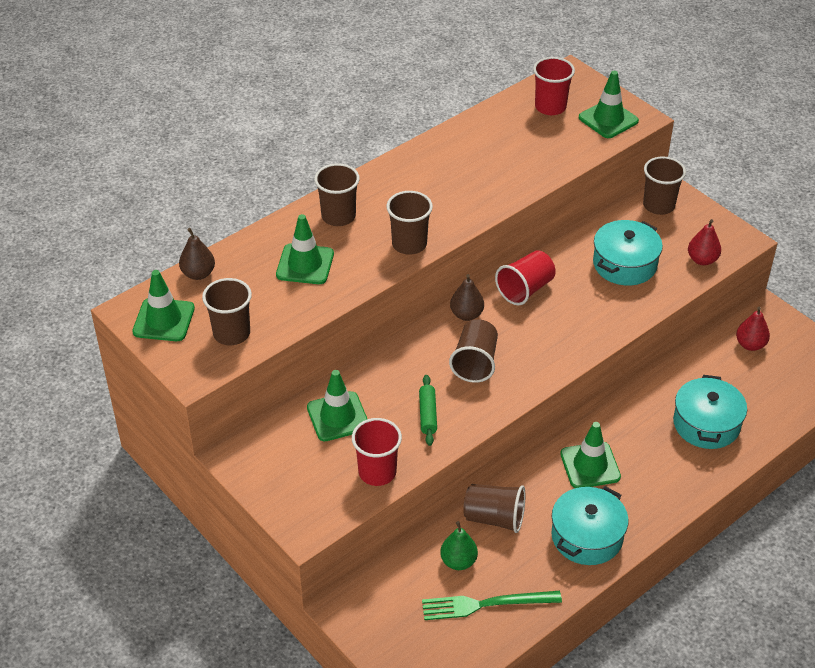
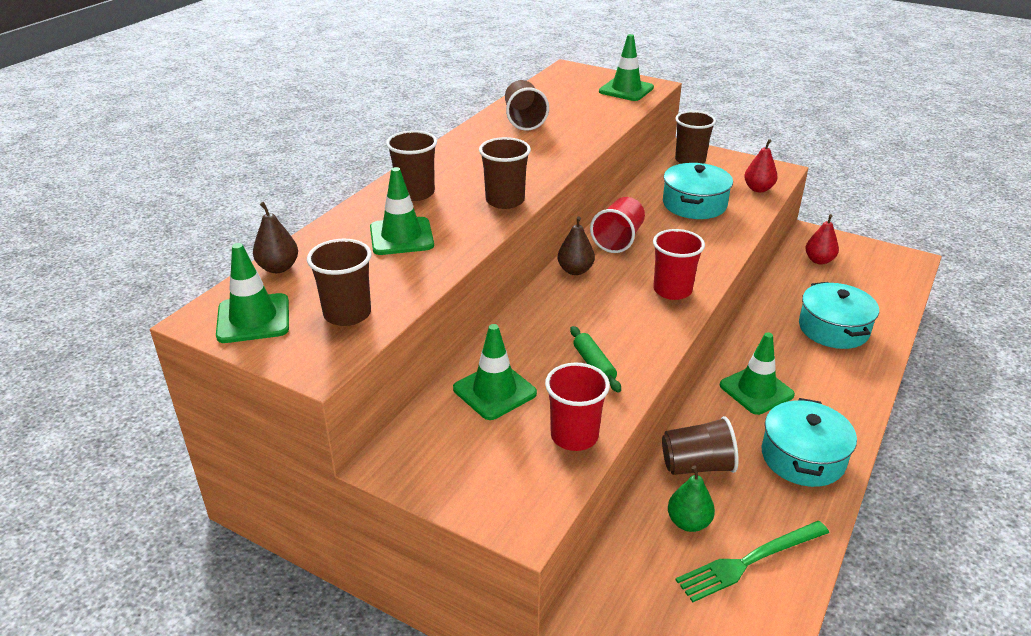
camera: 20 degrees left, 10 degrees down
(475, 363) = (612, 308): brown cup -> brown cup (524, 120)
(550, 107) = (569, 90): red cup -> red cup (672, 290)

